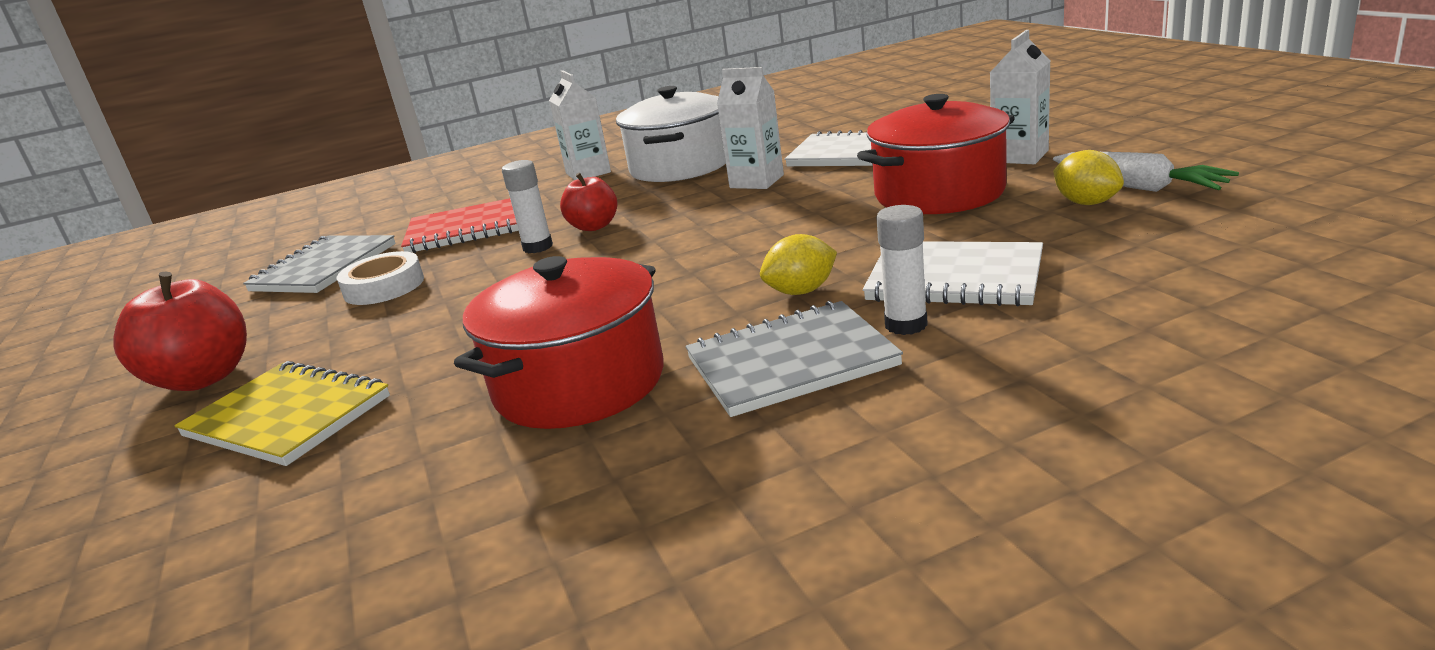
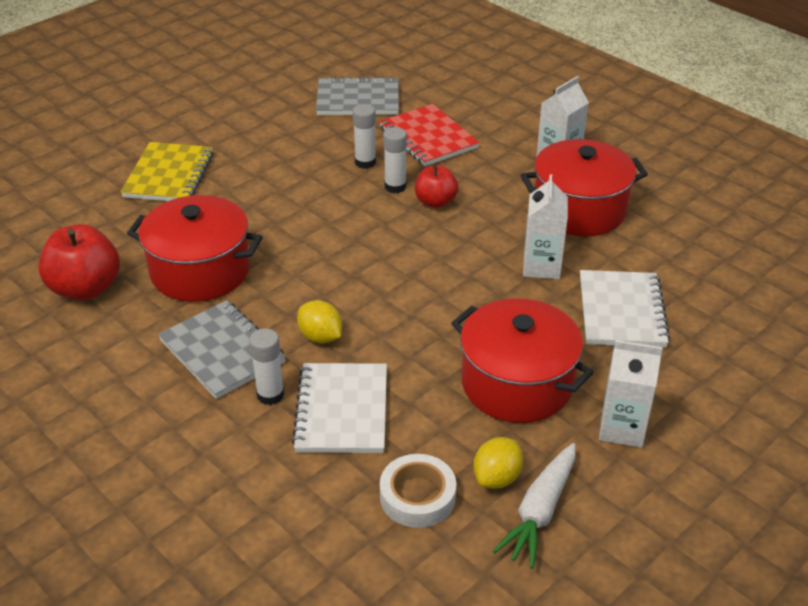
camera: 65 degrees right, 15 degrees up
(203, 378) = (210, 124): red apple -> red apple (85, 288)
(384, 287) = (327, 140): white tape -> white tape (417, 496)
(465, 264) = (365, 162): none -> white glue stick
(680, 166) = (579, 210): white pot -> red pot

